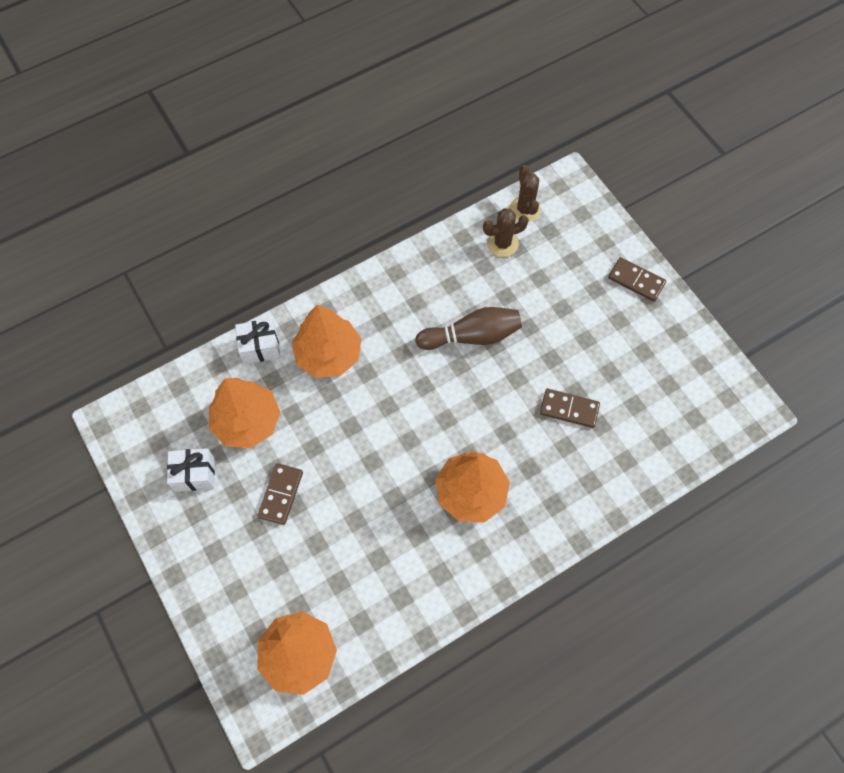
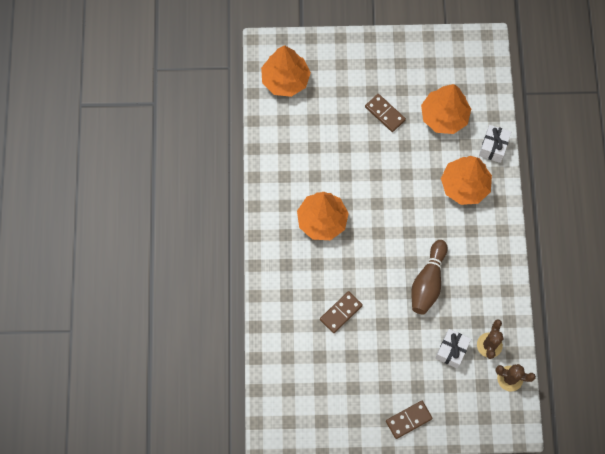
camera: 120 degrees right, 5 degrees up
(194, 474) = (425, 73): white gift -> white gift (451, 350)

